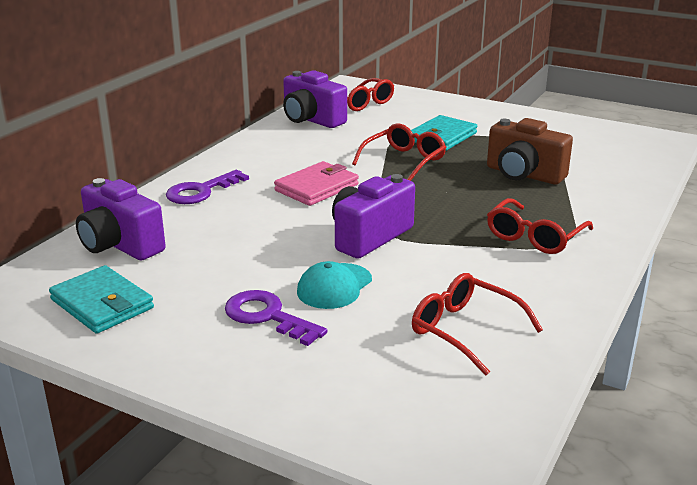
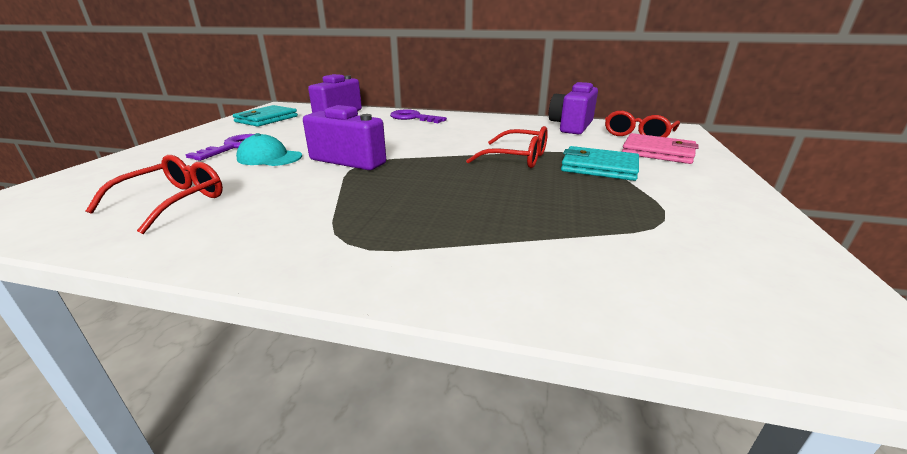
camera: 75 degrees right, 0 degrees up
(317, 187) = (436, 139): pink wallet -> pink wallet (658, 152)
(523, 174) = (536, 211): brown camera -> none
(534, 237) = (359, 224): red glasses -> none

